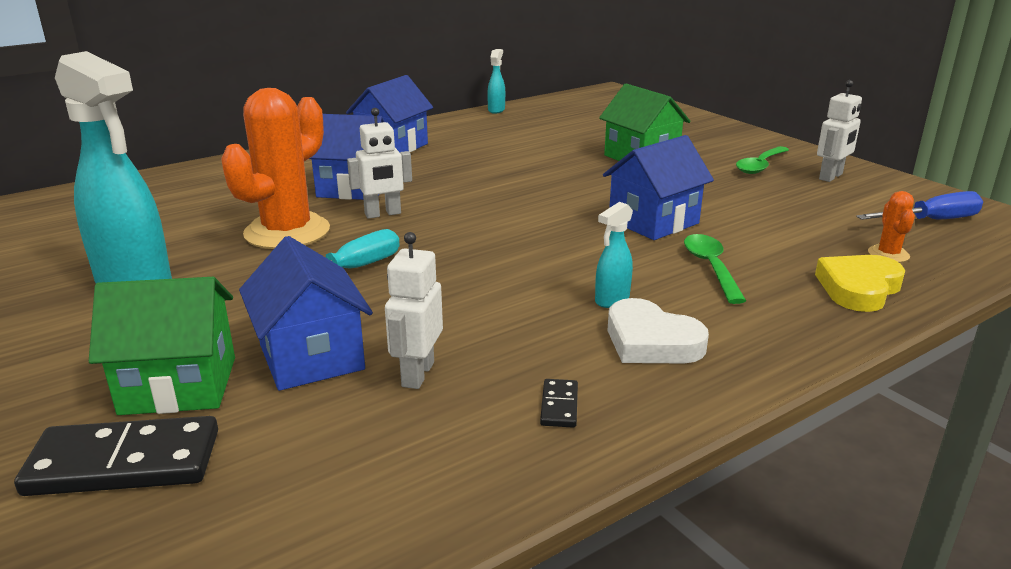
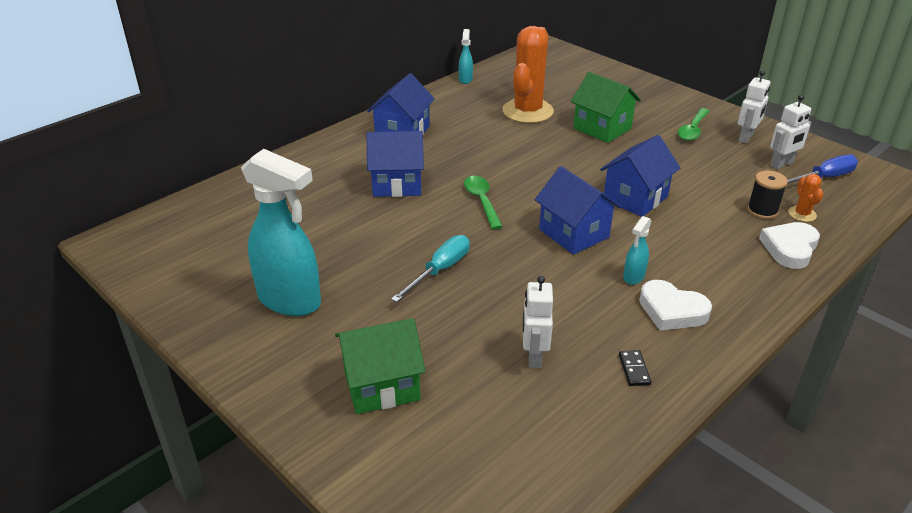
camera: 10 degrees left, 10 degrees up
(124, 463) = (385, 449): black domino -> none
(287, 232) = (372, 236): orange cactus -> orange cactus (527, 111)
(311, 357) = (457, 351): blue house -> blue house (574, 233)
(383, 214) = (434, 210): white robot -> white robot (782, 164)
(711, 268) = (689, 239): green spoon -> green spoon (482, 201)
(829, 246) = (762, 211): none -> black spool
(858, 288) = (790, 248): yellow heart -> white heart

